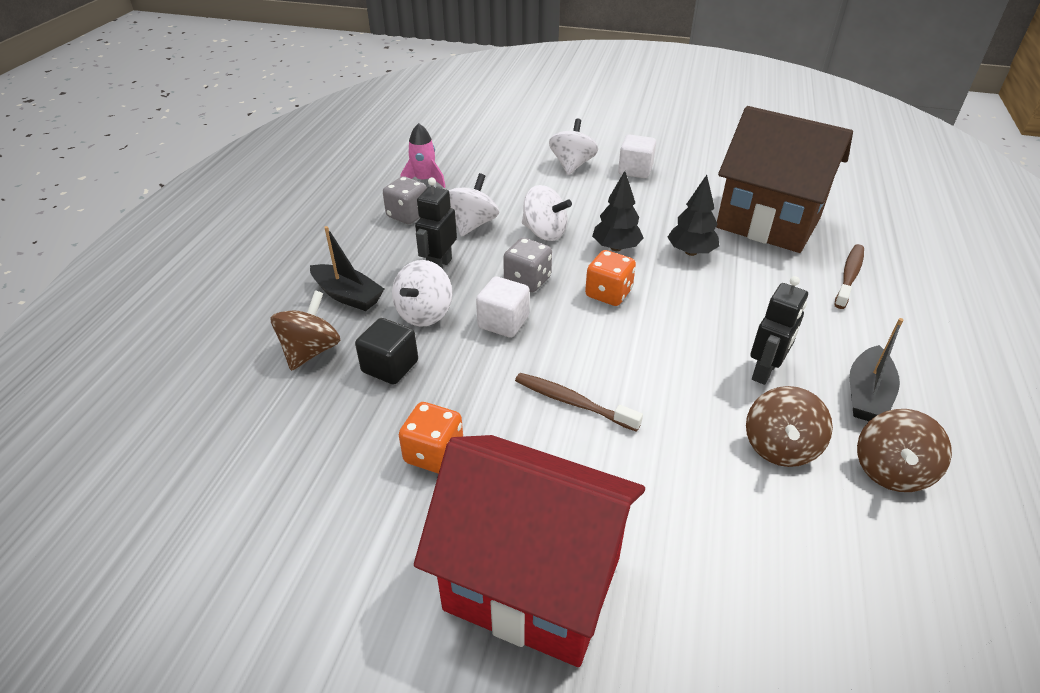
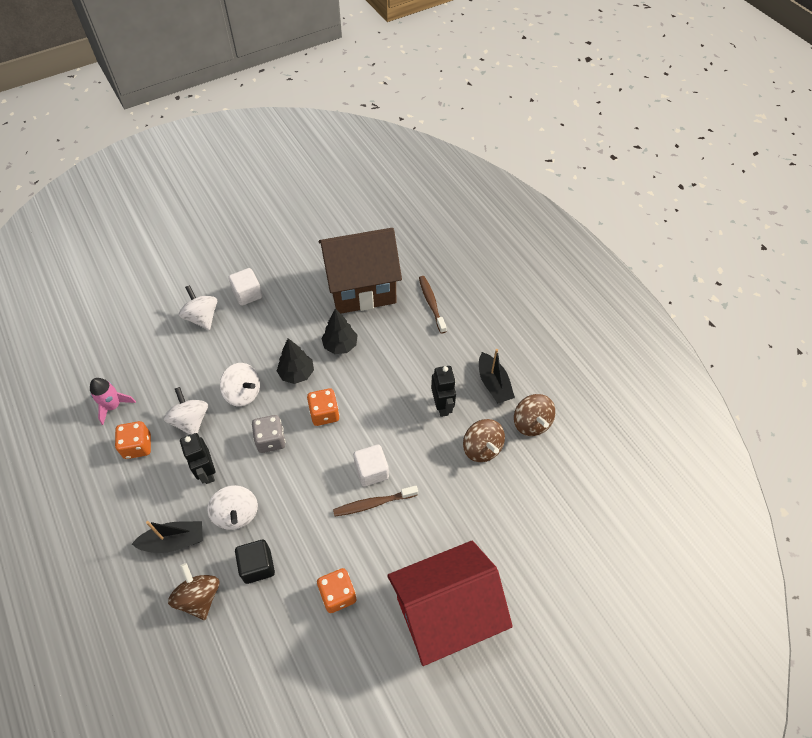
camera: 45 degrees left, 15 degrees up
(408, 215) = (138, 446): grey dice -> orange dice
(503, 322) = (288, 482): white cube -> white cube (371, 471)
(544, 232) = (243, 393): white spinning top -> white spinning top turned 45 degrees clockwise

